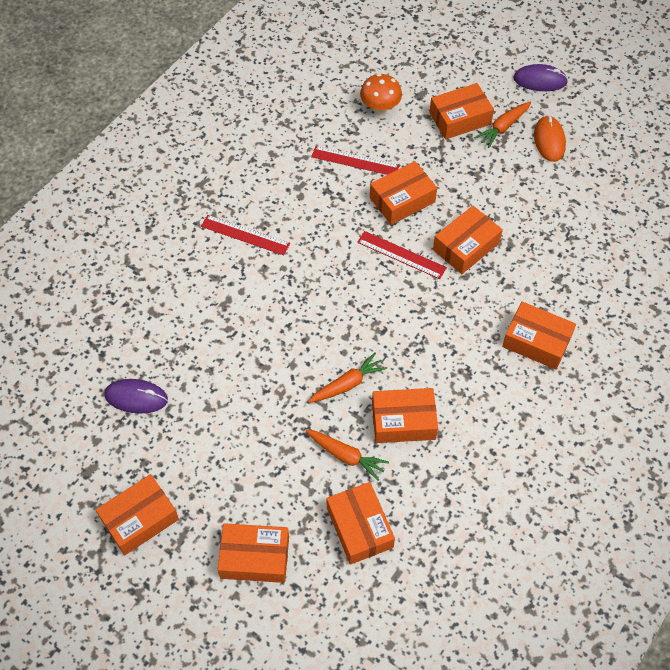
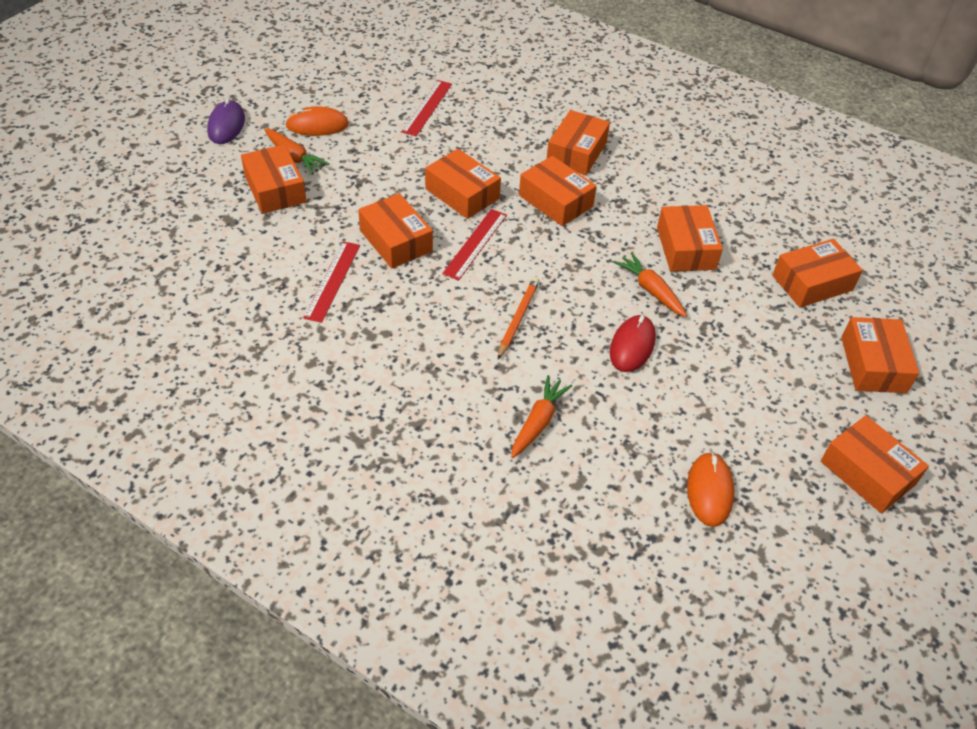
camera: 95 degrees left, 10 degrees down
(136, 397) = (709, 491): purple mouse -> orange mouse
(245, 235) = (449, 387): red ruler -> red ruler (427, 107)
(283, 362) = (632, 346): none -> red mouse
(314, 282) = (518, 319): none -> orange pencil
(345, 456) = (736, 292): orange carrot -> orange carrot (538, 422)
(380, 108) = (246, 256): orange mushroom -> none
(462, 318) = (555, 201): none -> orange box

